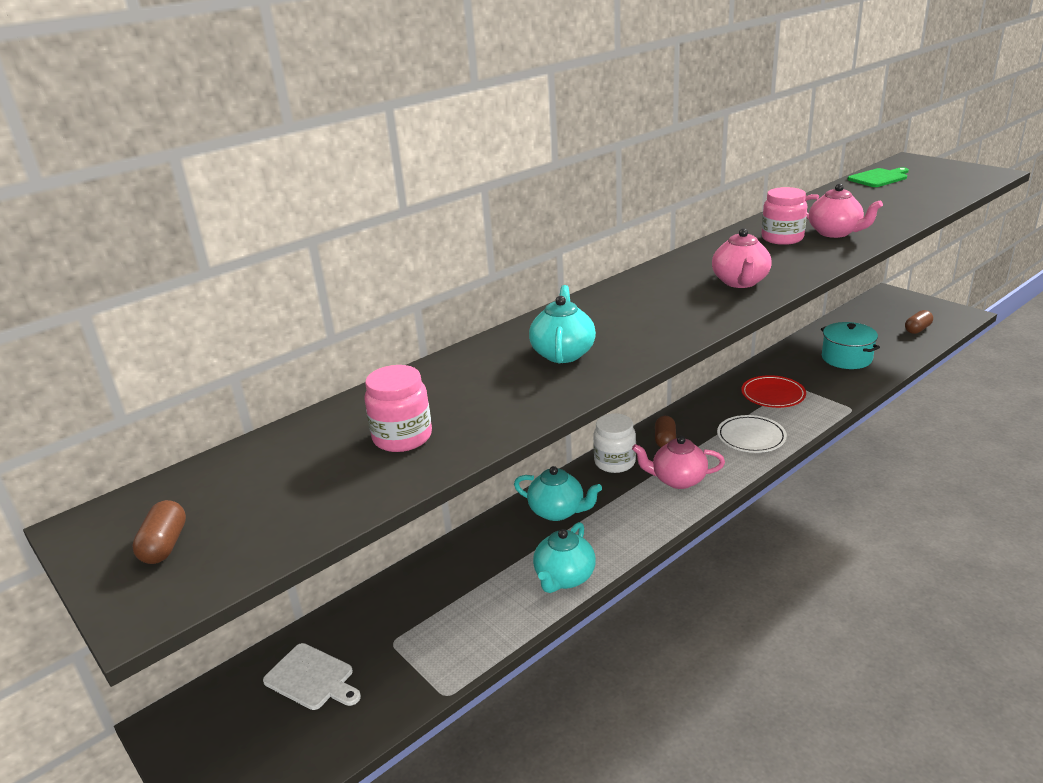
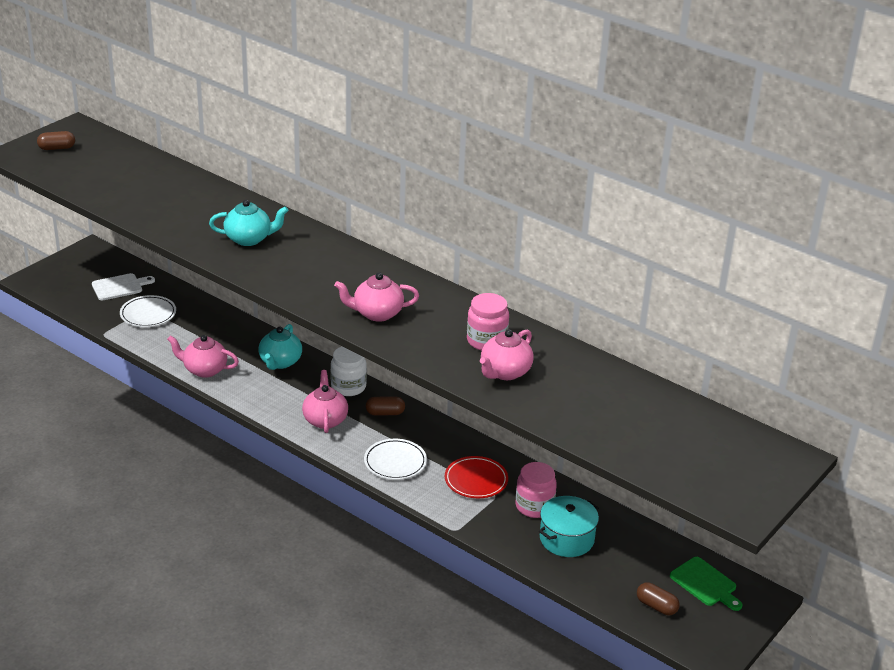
camera: 75 degrees right, 5 degrees up
(312, 678) = (119, 287): white cutting board -> white cutting board turned 135 degrees counterclockwise
(402, 437) = (145, 194): pink jar -> pink jar (534, 506)
(406, 640) = (148, 314): none -> white plate
(564, 578) = (204, 370): turquoise teapot -> pink teapot
(879, 178) = (703, 422): green cutting board -> green cutting board (705, 583)

